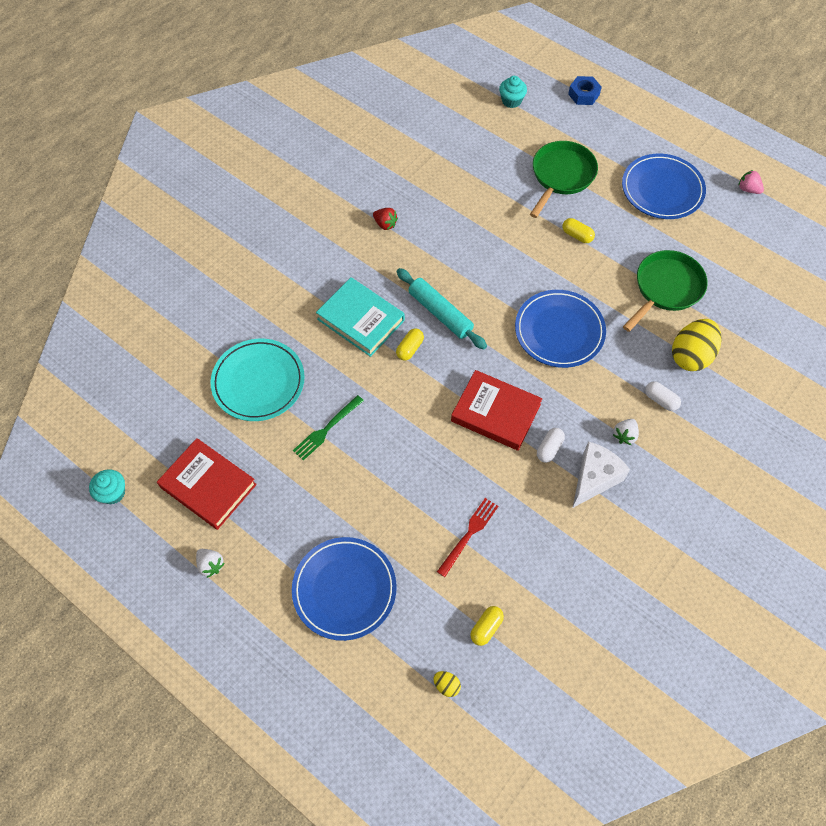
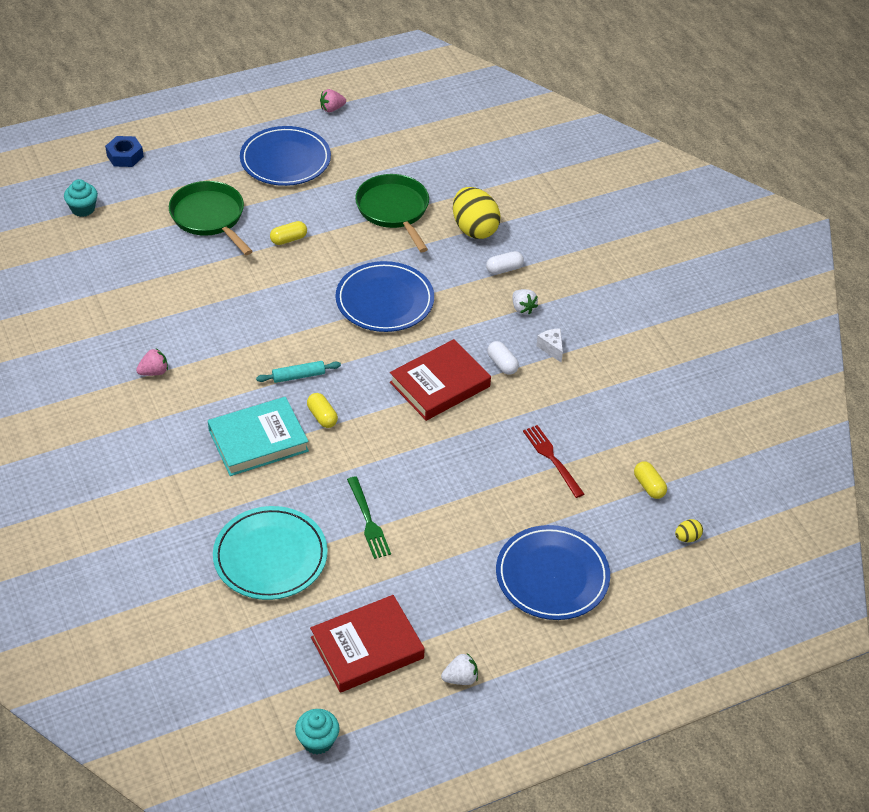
camera: 65 degrees left, 15 degrees down
(385, 224) = (154, 372): red strawberry -> pink strawberry
(440, 313) = (298, 376): turquoise rolling pin -> turquoise rolling pin, size x0.60
(594, 478) = (551, 348): white cheese -> white cheese, size x0.52

